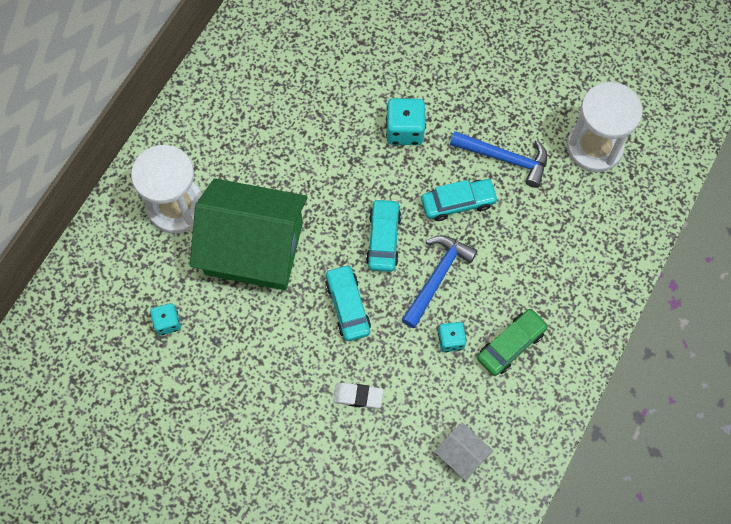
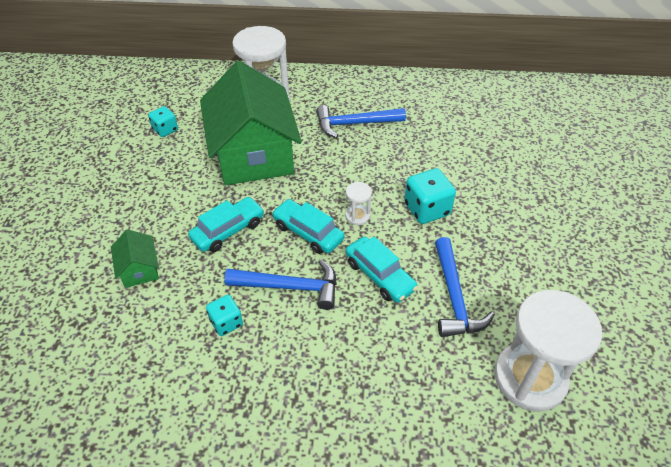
camera: 65 degrees right, 20 degrees down
(259, 136) = (354, 124): none -> blue hammer
(358, 396) = (139, 269): white eraser -> green house
(383, 239) = (308, 232): turquoise car -> turquoise car turned 120 degrees counterclockwise
(384, 190) = (357, 216): none -> white hourglass
(462, 455) = (99, 379): white house -> none
(511, 345) = (244, 380): green car -> none

